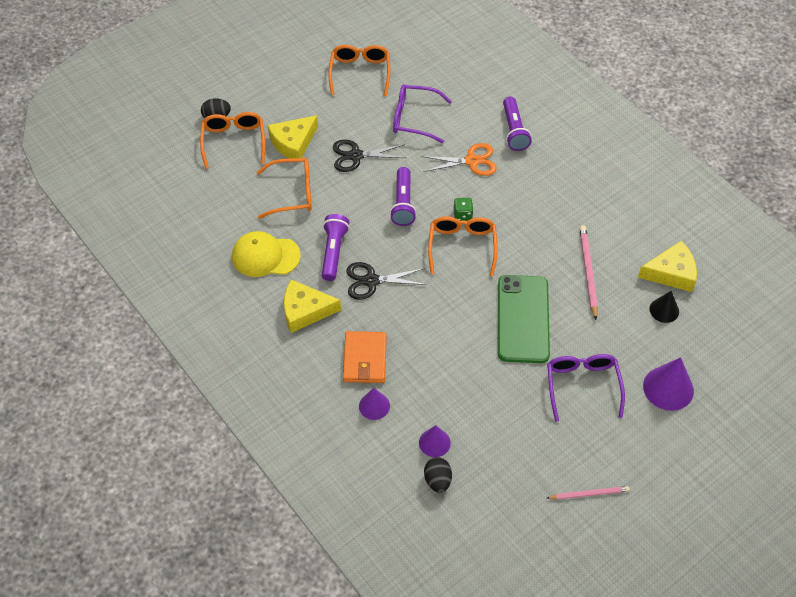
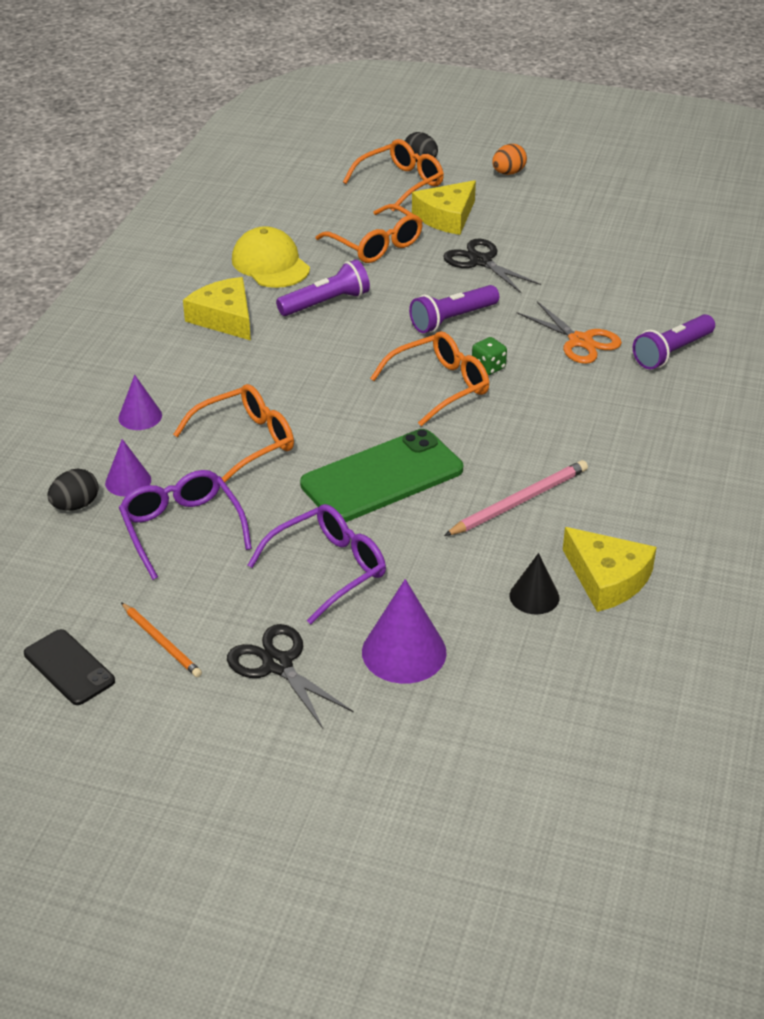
camera: 55 degrees right, 15 degrees down
(272, 86) = (508, 173): none -> orange egg
(293, 143) = (446, 217): yellow cheese -> yellow cheese turned 60 degrees counterclockwise
(360, 72) = (605, 215): orange glasses -> orange glasses (246, 442)
(365, 359) = (199, 384): orange wallet -> none
(371, 281) = (314, 343): black scissors -> black scissors (278, 665)
(414, 118) = (588, 276): purple glasses -> purple glasses (182, 528)
(580, 549) = (69, 667): none -> black phone
(589, 494) = (161, 642): pink pencil -> orange pencil

